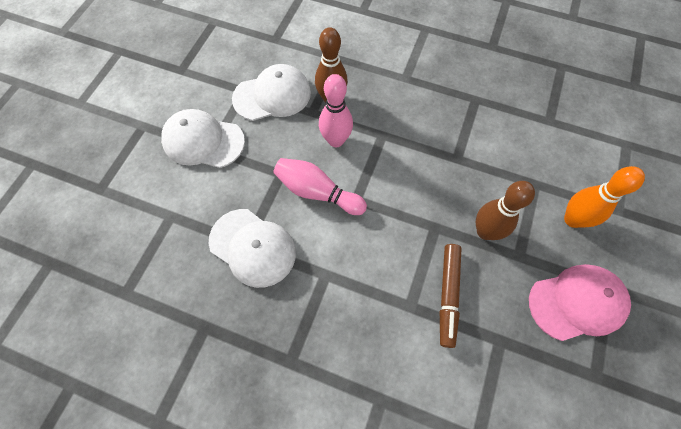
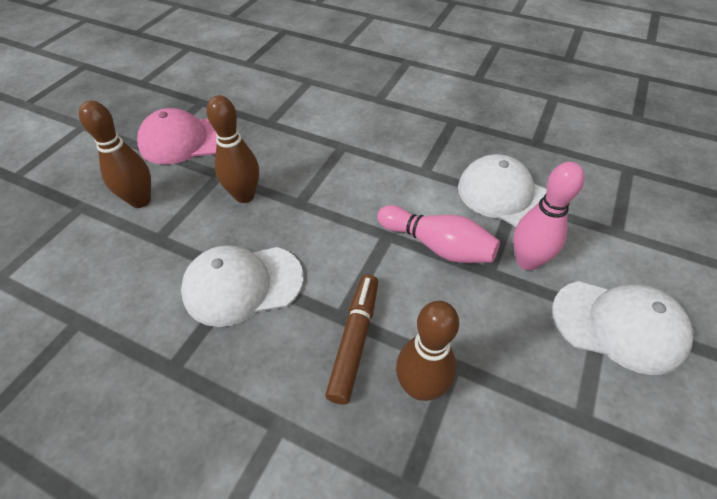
camera: 175 degrees left, 15 degrees down
(272, 95) = (528, 403): white cap -> white cap (243, 284)
(336, 140) = (413, 312): pink bowling pin -> pink bowling pin (527, 261)
(448, 295) = (304, 151): brown marker -> brown marker (354, 340)
(572, 219) = (140, 200): orange bowling pin -> brown bowling pin

